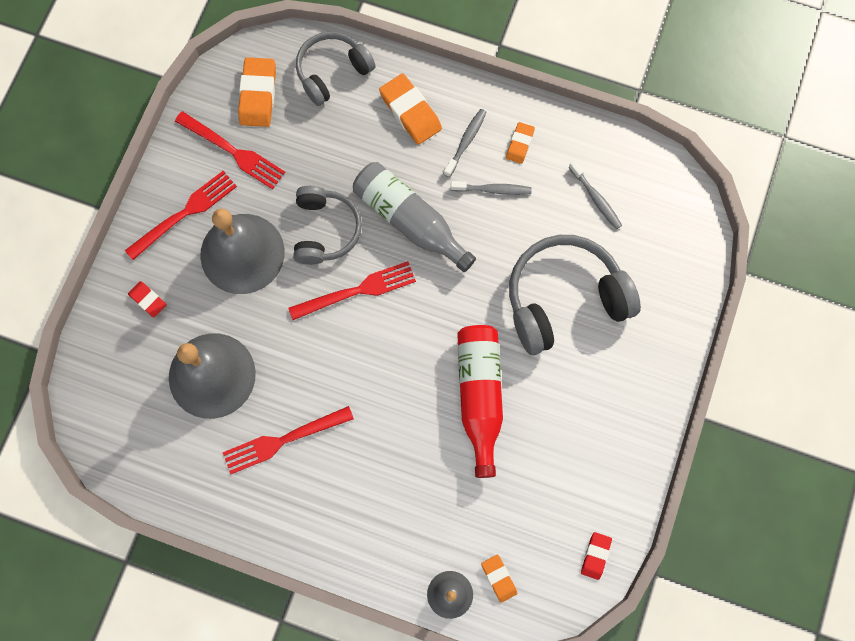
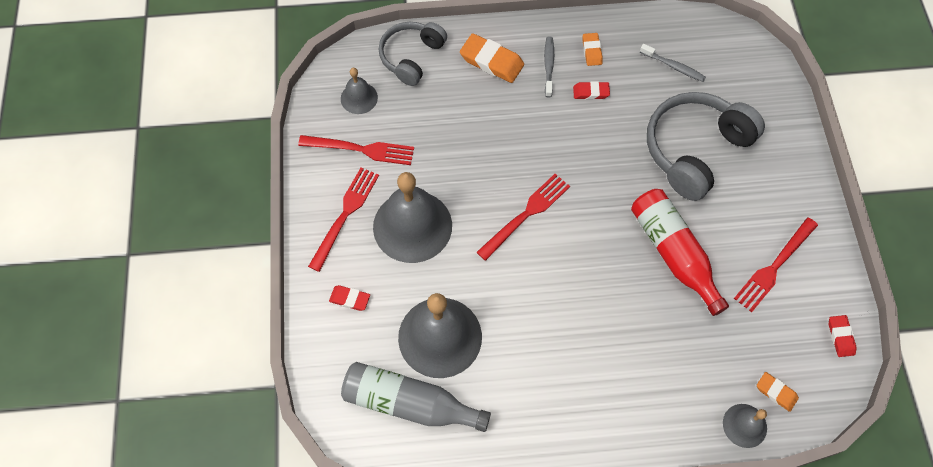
camera: 25 degrees left, 10 degrees down
(258, 95) = (359, 98): orange eraser -> grey bell
(283, 440) = (531, 363): red fork -> red fork (774, 267)
(325, 230) = (473, 178): grey headphones -> none
(410, 221) = (538, 143): grey bottle -> grey bottle (409, 403)
(493, 190) = (591, 92): grey toothbrush -> red eraser

